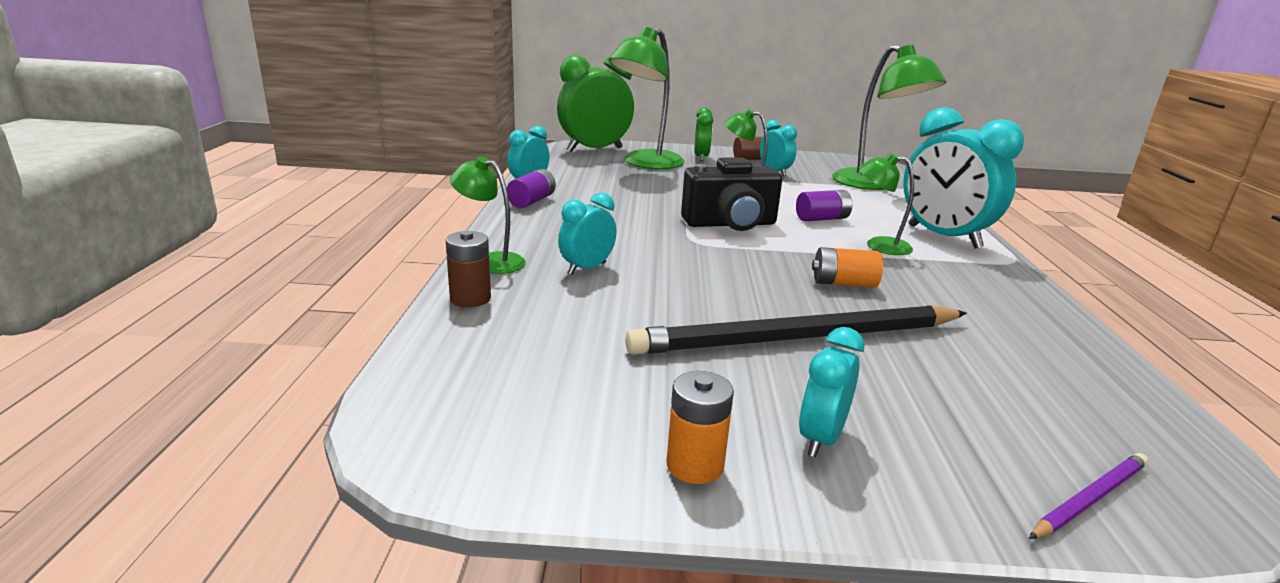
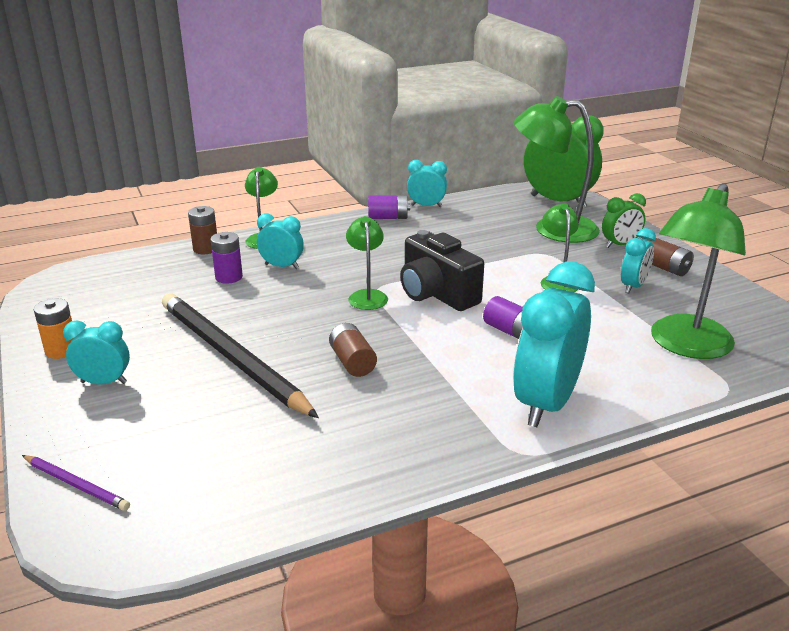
camera: 65 degrees right, 5 degrees up
(580, 301) = (229, 277): none -> purple battery
(843, 283) = (352, 362): orange battery -> brown battery
(878, 245) = (470, 369): green lamp -> green lamp (367, 296)

